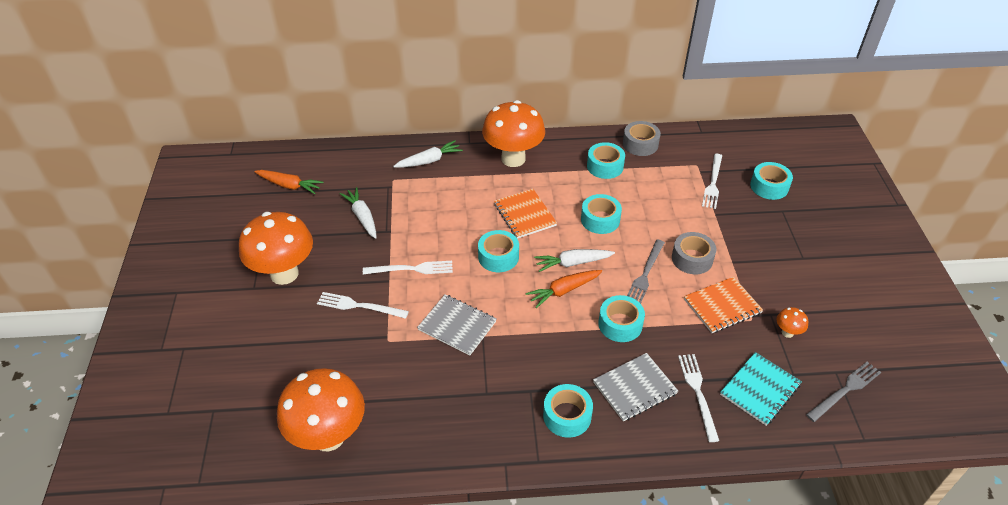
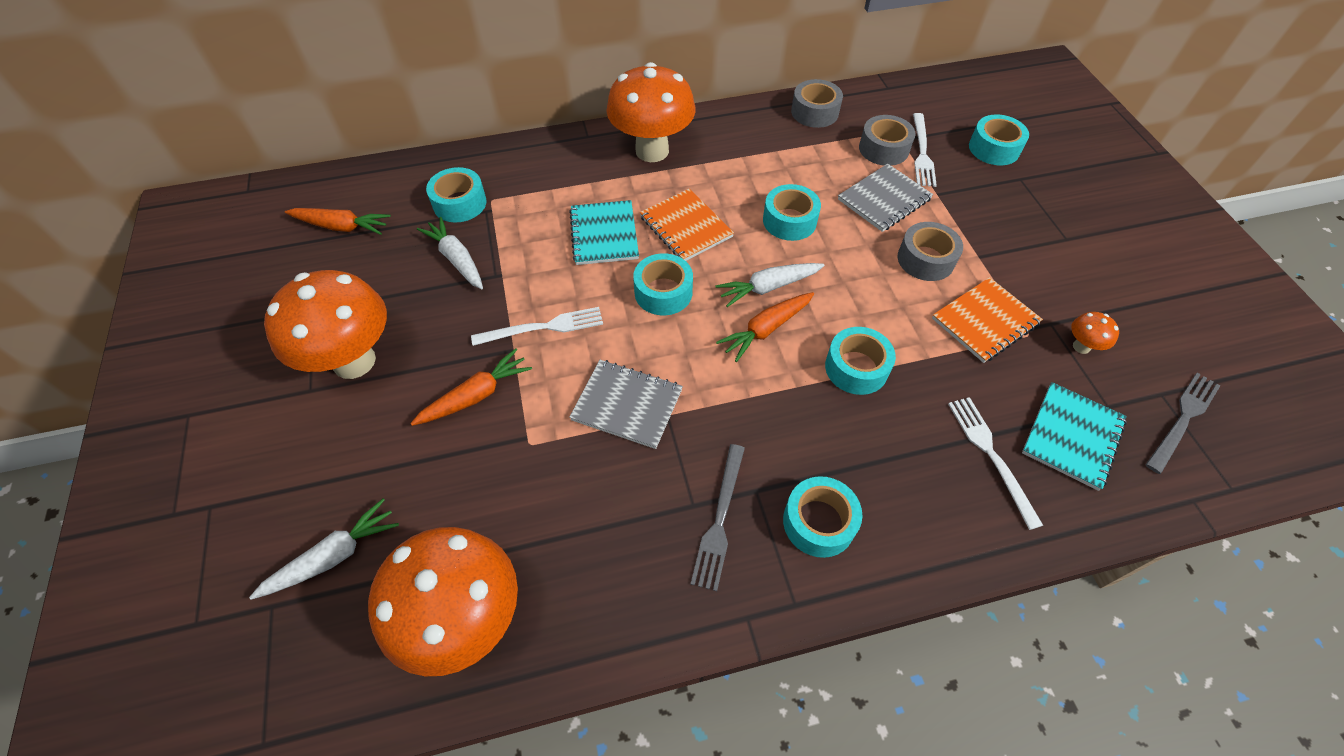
camera: 10 degrees left, 10 degrees up
(359, 306) = (476, 395): white fork -> orange carrot
(429, 161) = (537, 167): white carrot -> white carrot (333, 556)
(466, 213) = (604, 234): none -> turquoise notebook
(605, 166) = (776, 147): turquoise tape -> turquoise tape (459, 203)
(634, 388) = (902, 462): grey notebook -> grey notebook (884, 199)
(645, 274) = (870, 289): grey fork -> grey fork (719, 519)
(684, 177) = (883, 149): none -> grey tape

